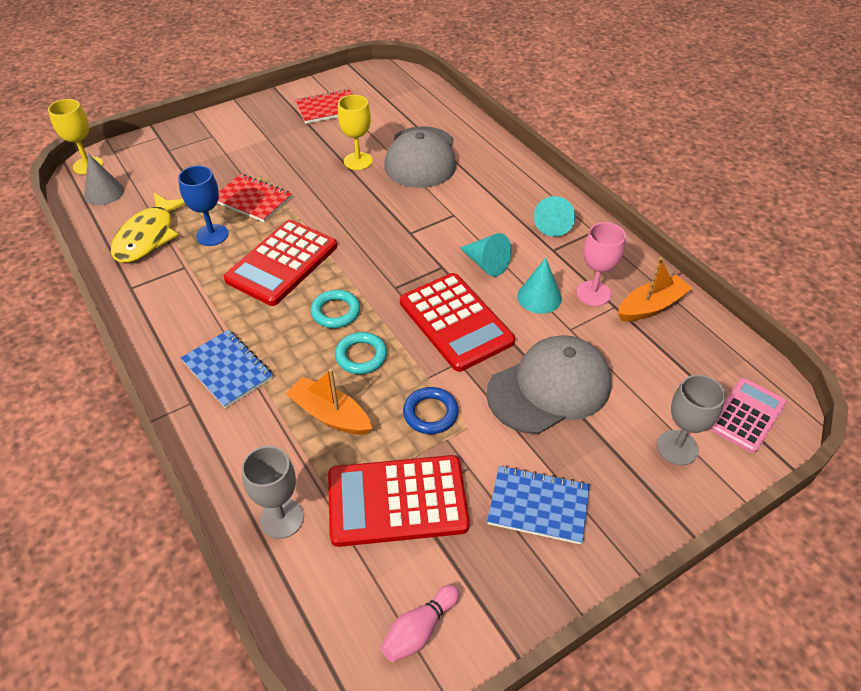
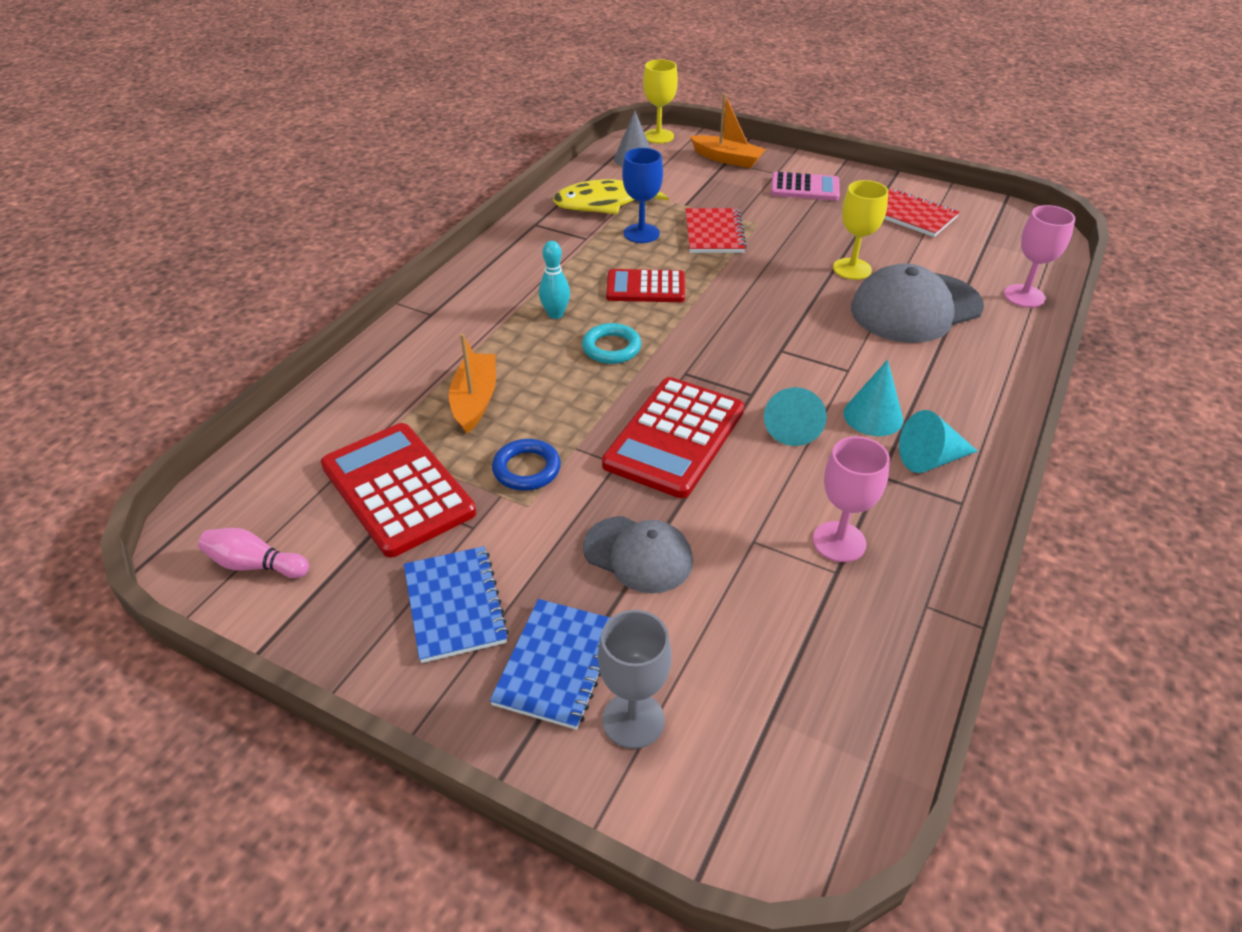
camera: 60 degrees right, 5 degrees down
(227, 370) = (483, 316): blue notebook -> blue notebook (557, 664)
(266, 325) = (555, 314): none -> turquoise bowling pin
(282, 263) = (645, 287): red calculator -> red calculator, size x0.64
(282, 518) = (336, 421): grey goblet -> none
(361, 356) = (566, 389): turquoise ring -> none
(448, 114) = (1024, 296): none -> pink goblet
(539, 297) = (781, 492): turquoise cone -> turquoise cone (873, 416)
(549, 388) = (638, 554): grey cap -> grey cap, size x0.62
(651, 306) = (873, 611): orange boat -> orange boat (727, 159)
(747, 415) = (755, 793): pink calculator -> pink calculator (804, 188)

